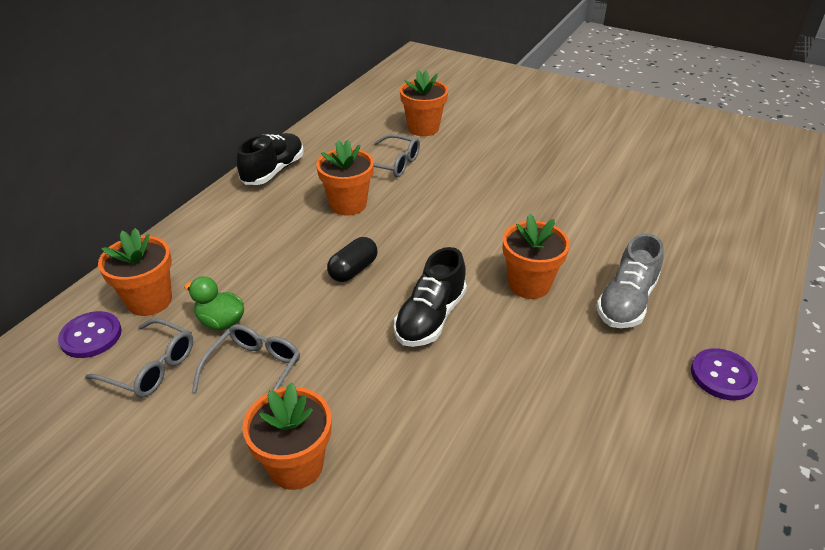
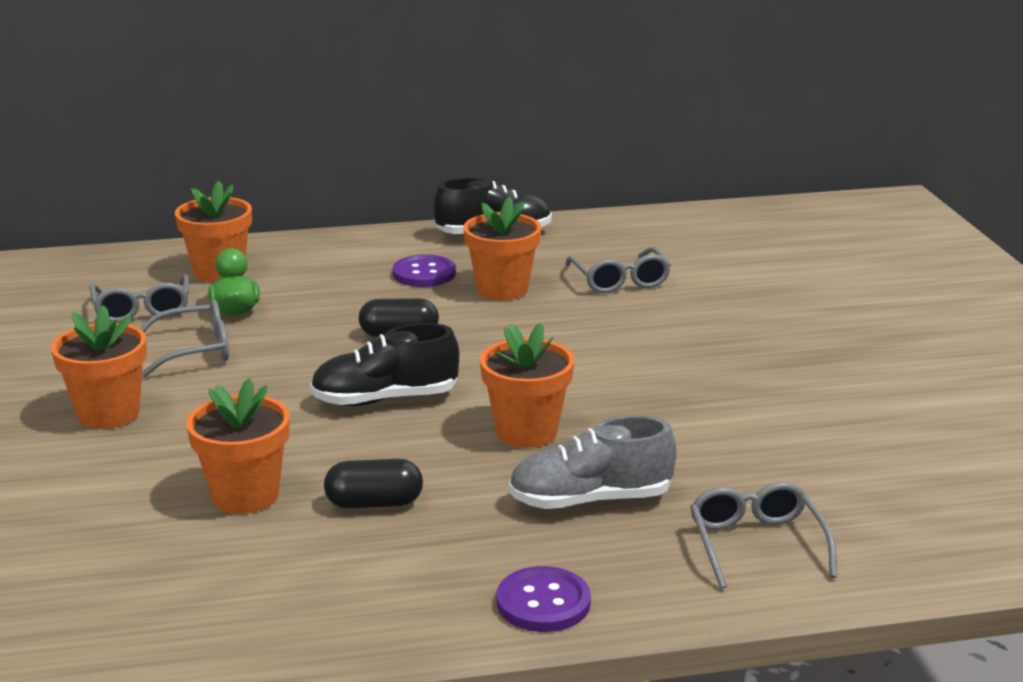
camera: 50 degrees right, 15 degrees down
(91, 336) = (146, 272): purple button -> purple button (424, 274)
(423, 128) = (728, 267): orange flower pot -> orange flower pot (245, 495)
(557, 388) = (374, 503): none -> black capsule
(714, 272) = (756, 544): none -> grey glasses

